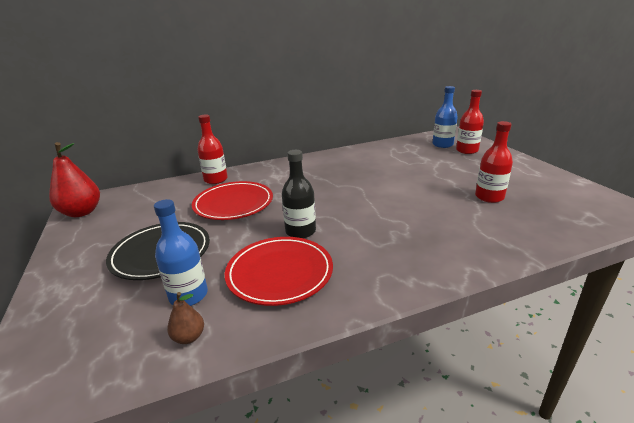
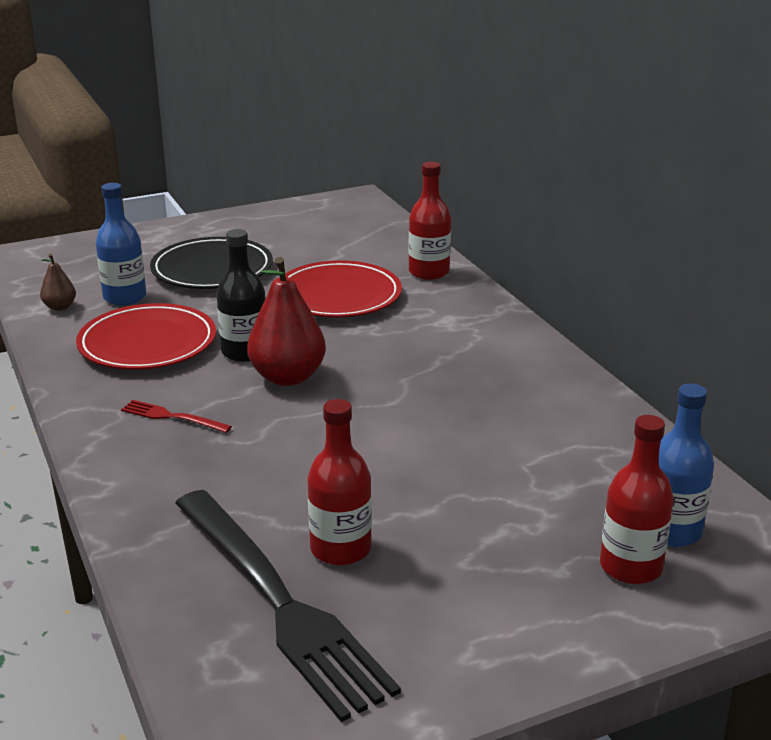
camera: 85 degrees right, 0 degrees up
(82, 212) = (325, 206): red pear -> red pear (287, 377)
(385, 252) = (172, 417): none -> red fork
(537, 209) = (279, 603): none -> black fork

